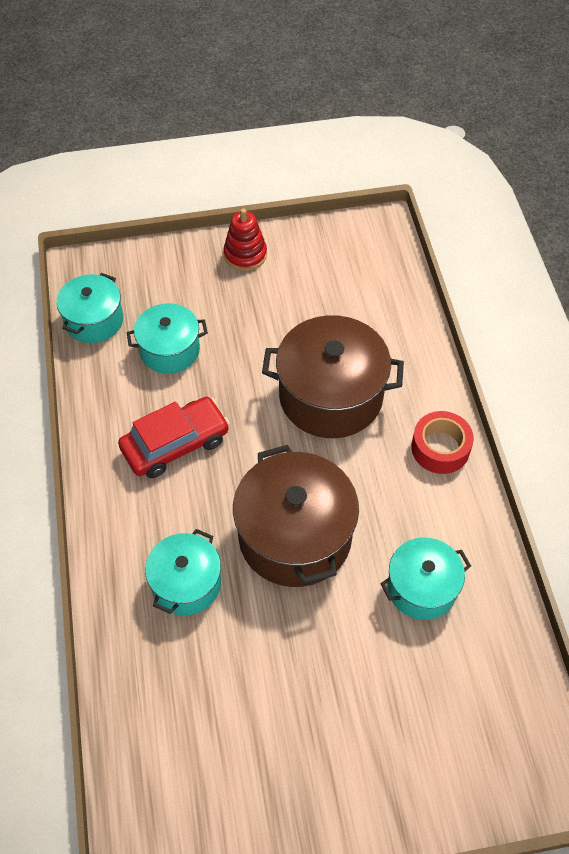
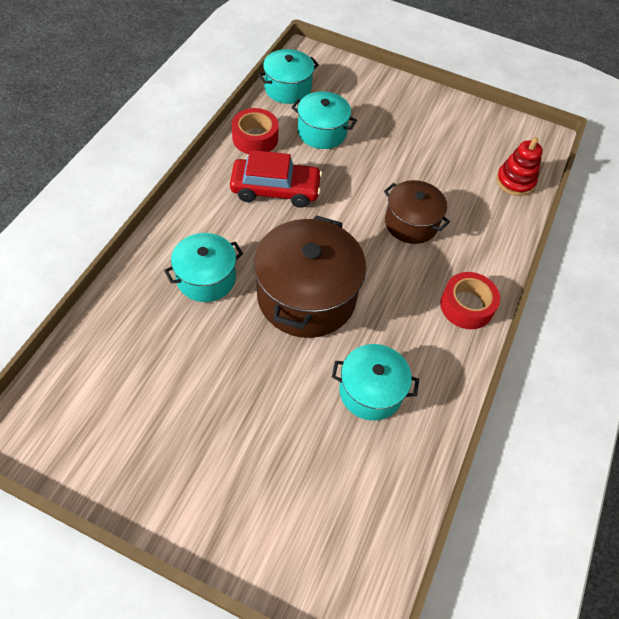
camera: 30 degrees right, 0 degrees up
(107, 399) = (255, 138): none -> red tape
(245, 255) = (425, 104): red stacking toy -> red stacking toy (515, 181)
(331, 396) = (411, 223): brown pot -> brown pot, size x0.60

